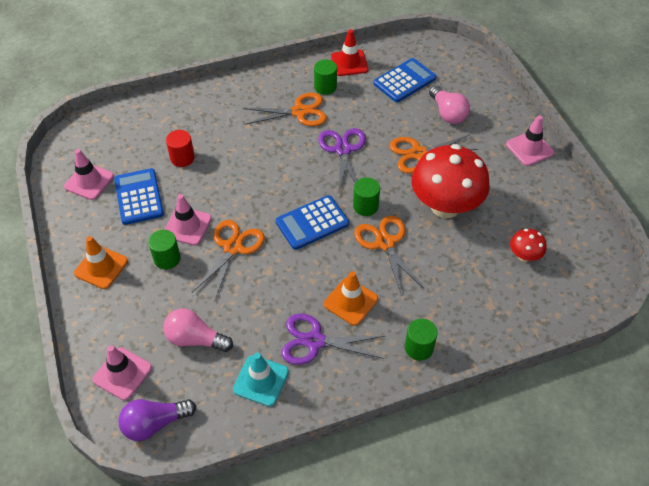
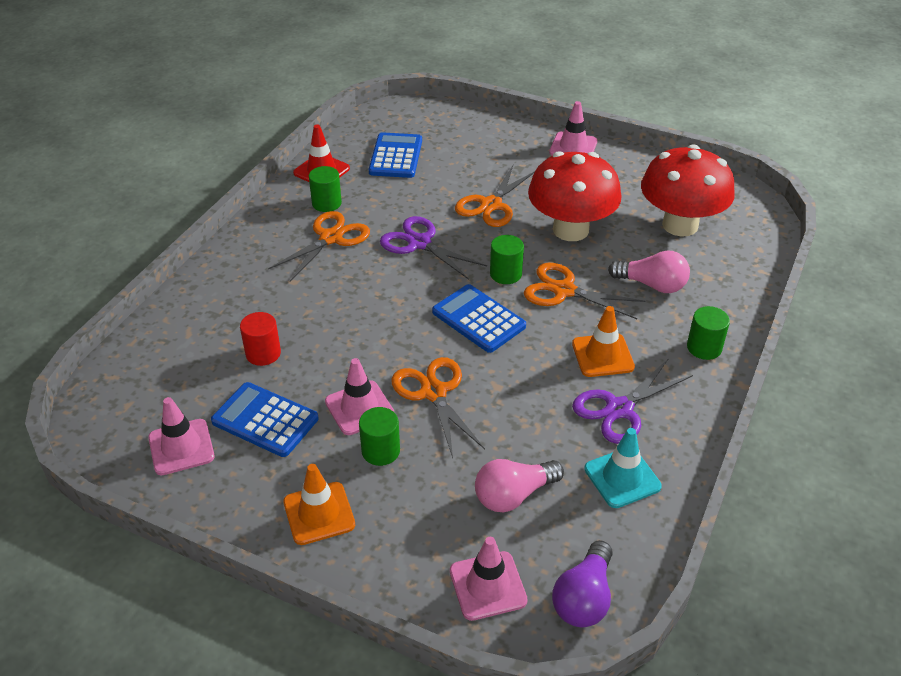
camera: 45 degrees left, 10 degrees down
(312, 223) = (478, 319): blue calculator -> blue calculator turned 120 degrees clockwise
(447, 113) = (470, 160): pink light bulb -> pink light bulb (652, 285)
(524, 256) = (680, 225): red mushroom -> red mushroom, size x2.22

